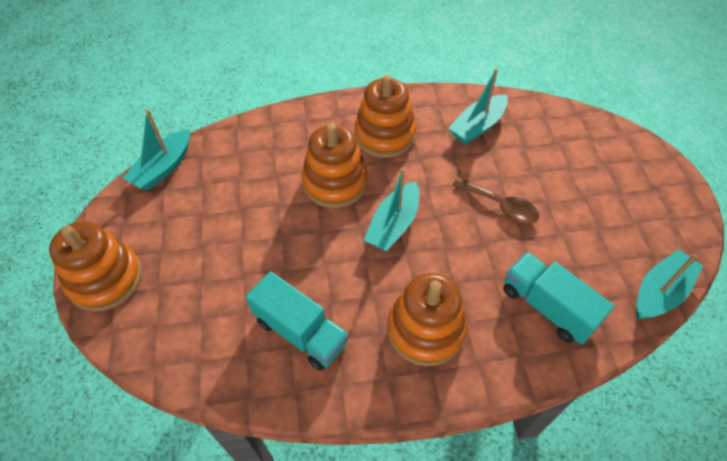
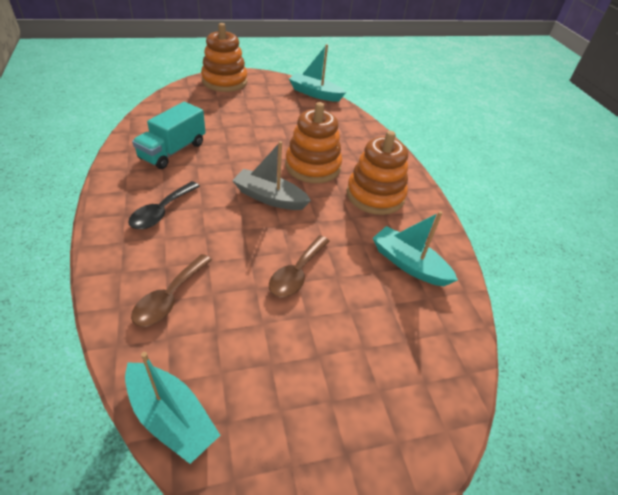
camera: 80 degrees right, 10 degrees down
(393, 224) = (270, 198): turquoise boat -> grey boat
(425, 330) = (161, 212): orange stacking toy -> black spoon
(547, 307) = (169, 298): turquoise truck -> brown spoon

